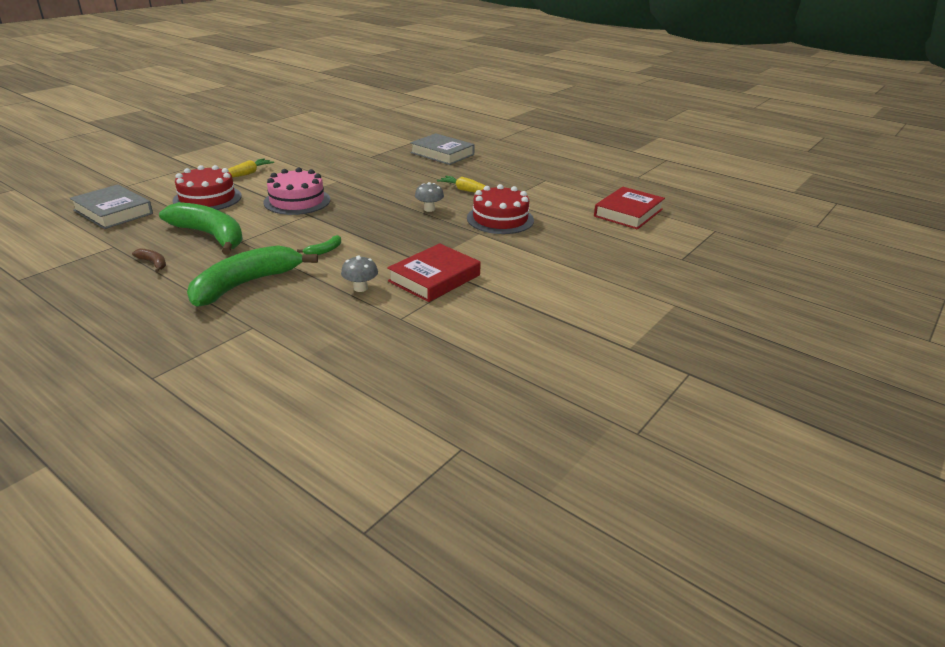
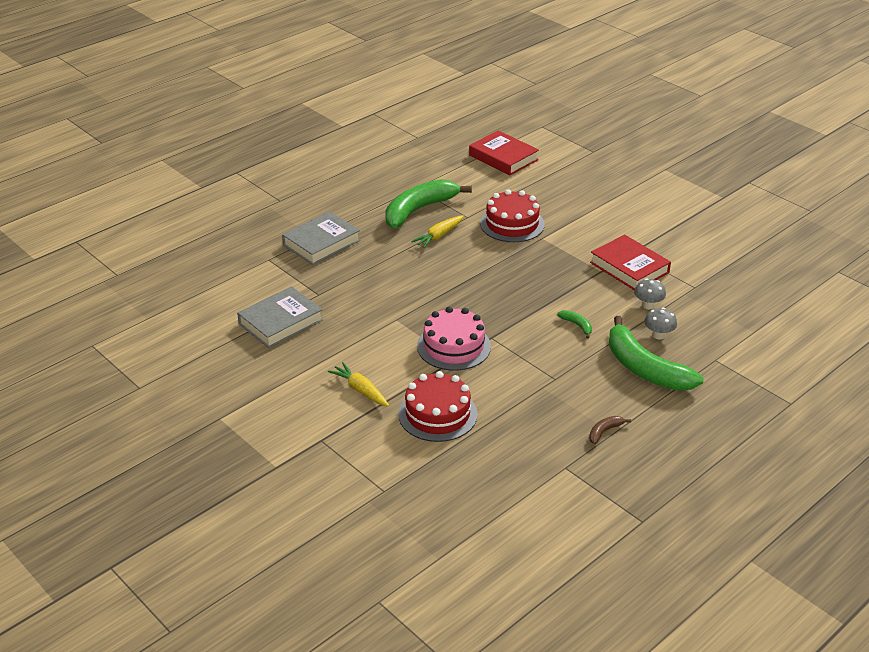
camera: 80 degrees left, 5 degrees up
(113, 212) = (471, 485): grey book -> grey book (280, 322)
(211, 236) = (542, 400): green banana -> green banana (419, 210)
(429, 209) = (485, 261): grey mushroom -> grey mushroom (658, 335)

